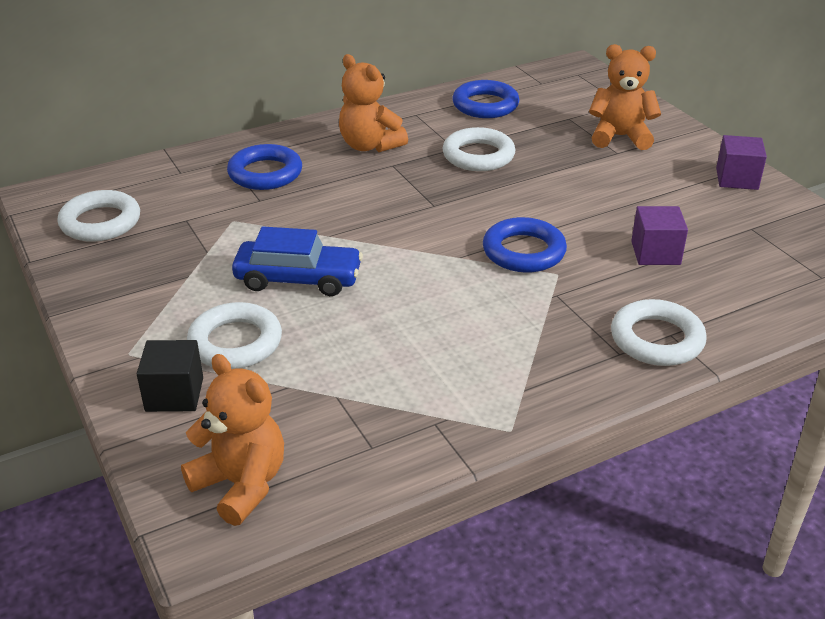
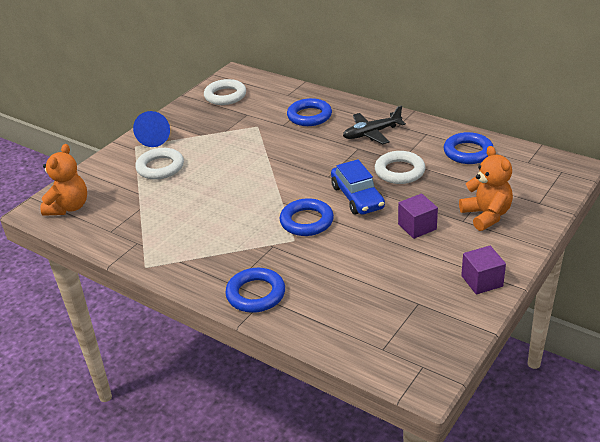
camera: 65 degrees right, 0 degrees up
(129, 323) = (155, 137): none -> blue cone
(174, 394) = (115, 168): black cube -> none
(298, 279) = (222, 163): blue car -> blue car (357, 197)
(370, 145) = (371, 133): orange teddy bear -> black plane
(655, 253) = (348, 270): purple cube -> purple cube (417, 227)
(656, 339) = (256, 294): white ring -> blue ring

